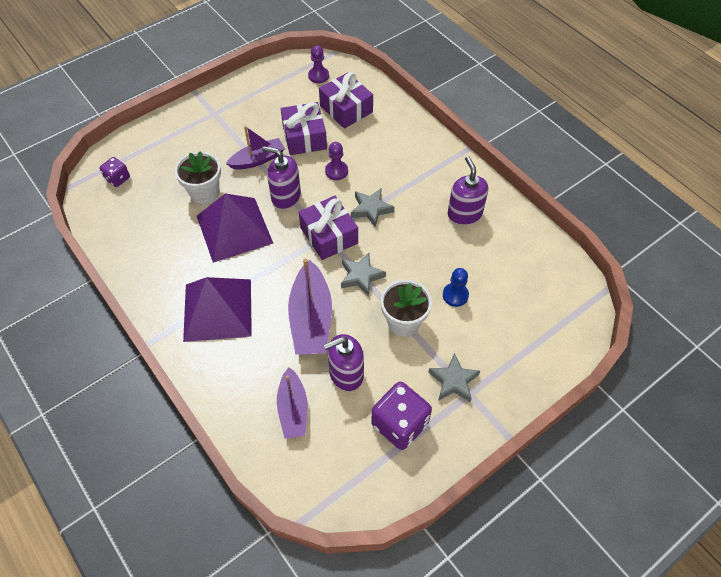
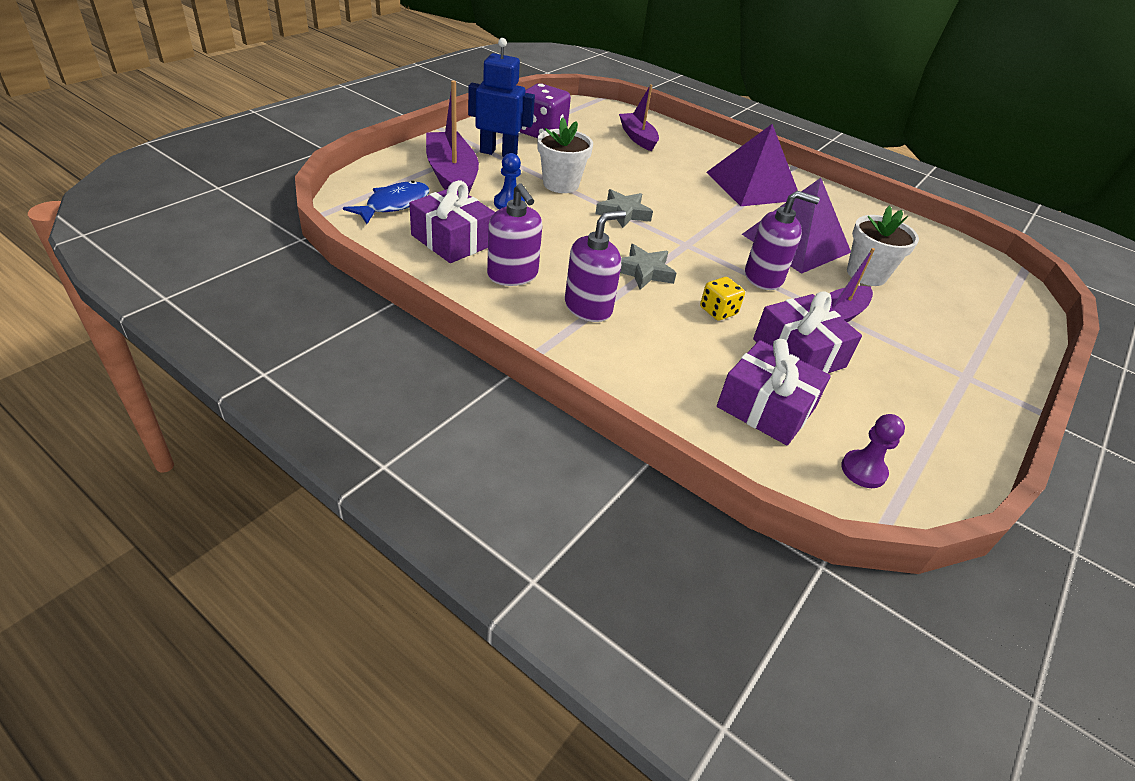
camera: 160 degrees right, 15 degrees down
(117, 178) = (983, 281): purple dice -> none
(311, 319) = (657, 183): purple boat -> purple boat (452, 176)
(329, 235) = (682, 244): purple gift -> purple gift (453, 240)
(336, 171) = (718, 311): purple pawn -> yellow dice
(346, 374) = (603, 154): purple soap dispenser -> purple soap dispenser (588, 307)
(453, 381) = (498, 153): grey star -> blue robot
(549, 299) = (394, 205): none -> blue fish

